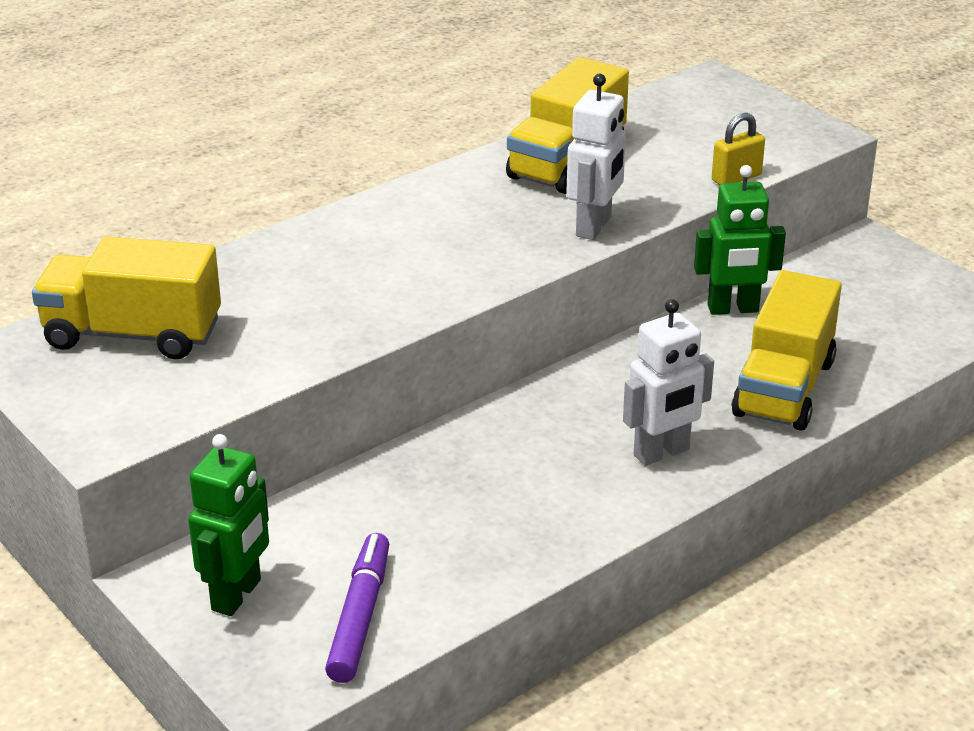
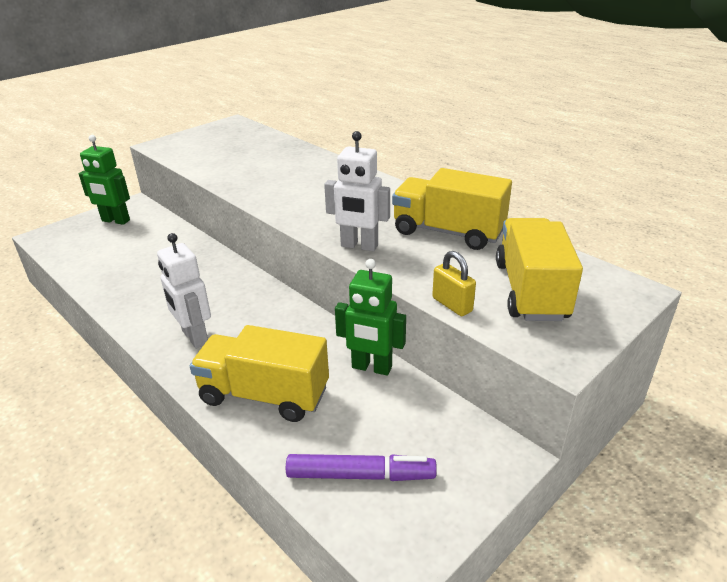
camera: 85 degrees right, 0 degrees up
(133, 334) = (242, 141): yellow truck -> yellow truck (530, 291)
(359, 617) = (86, 250): purple marker -> purple marker (359, 475)
(733, 309) = (371, 367): green robot -> green robot turned 60 degrees counterclockwise

